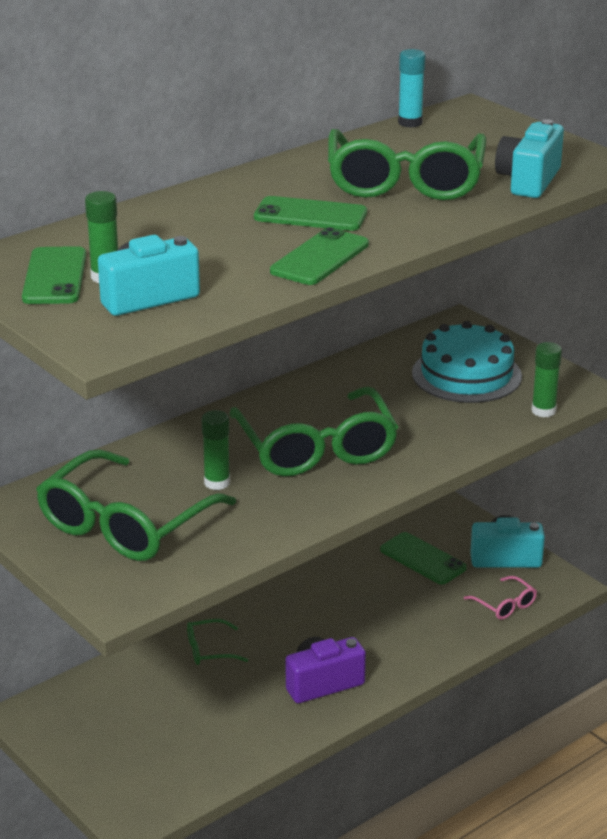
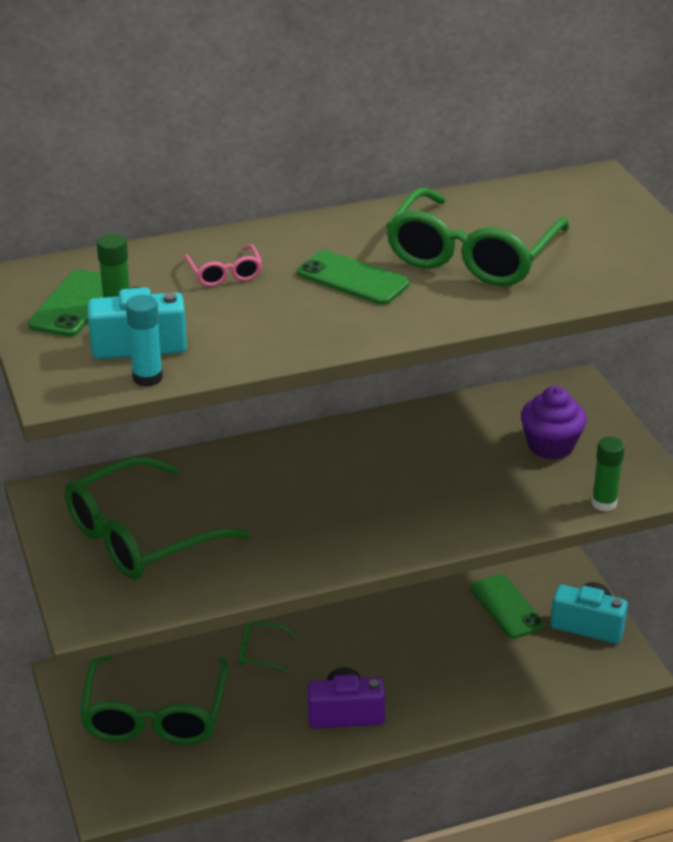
camera: 20 degrees right, 5 degrees up
(217, 483) = (246, 512): green glue stick -> none
(316, 449) = (358, 496): green glasses -> green glasses (155, 715)
(320, 258) = (327, 330): green phone -> none
(410, 123) = (526, 185): turquoise glue stick -> turquoise glue stick (147, 378)
(466, 374) = (550, 445): turquoise cake -> purple cupcake
(505, 605) = (561, 676): pink glasses -> pink glasses (225, 274)
(528, 181) = (596, 277): turquoise camera -> none

